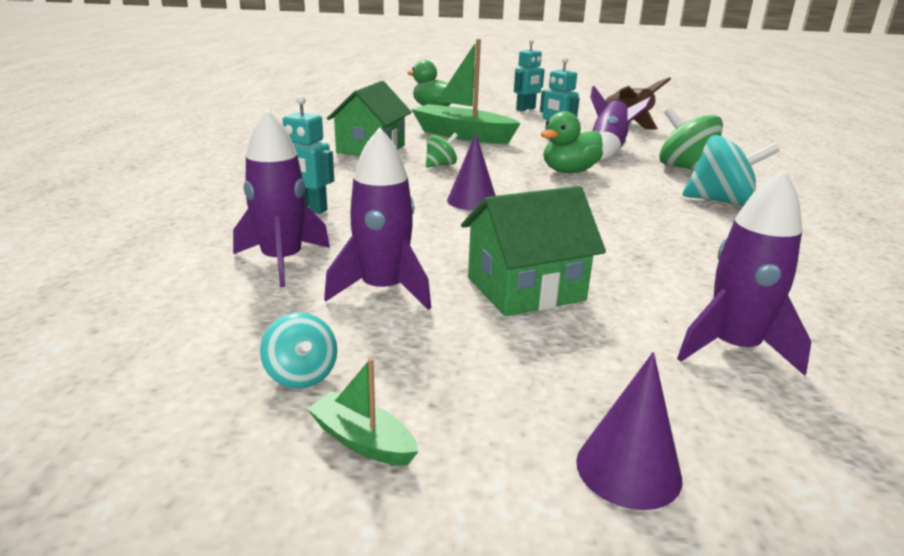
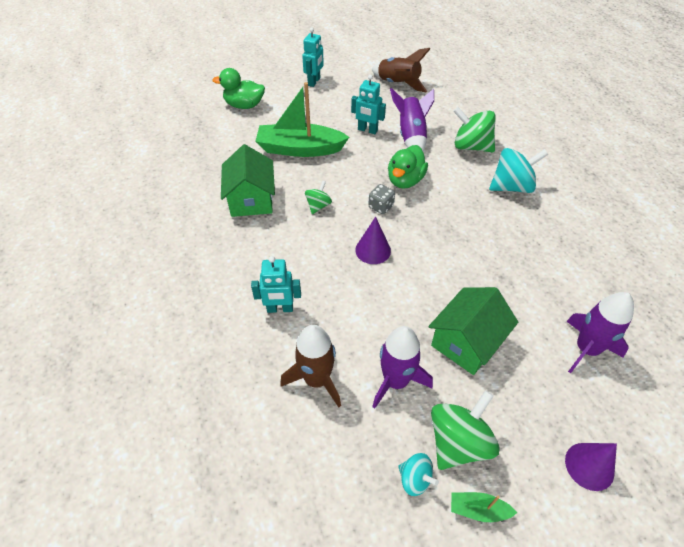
camera: 25 degrees left, 25 degrees up
(282, 261) = (316, 380): purple rocket -> brown rocket
(411, 365) = (458, 442): none -> green spinning top
(517, 179) = (381, 206): none -> grey dice

